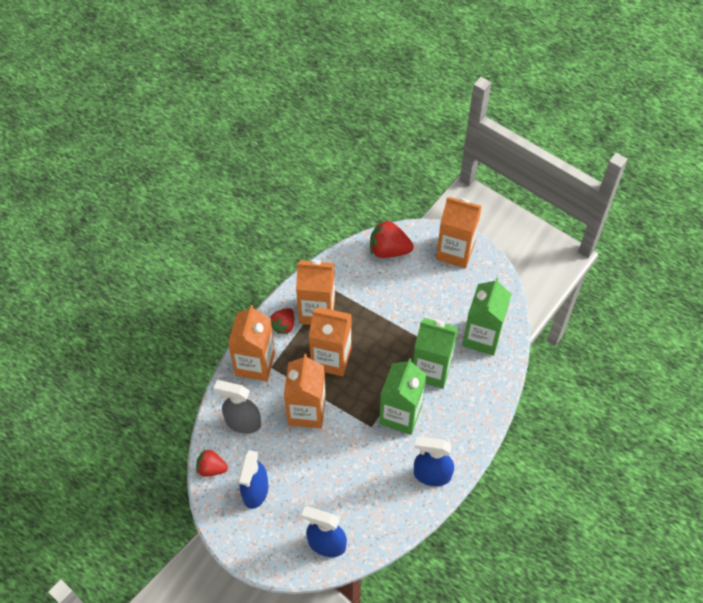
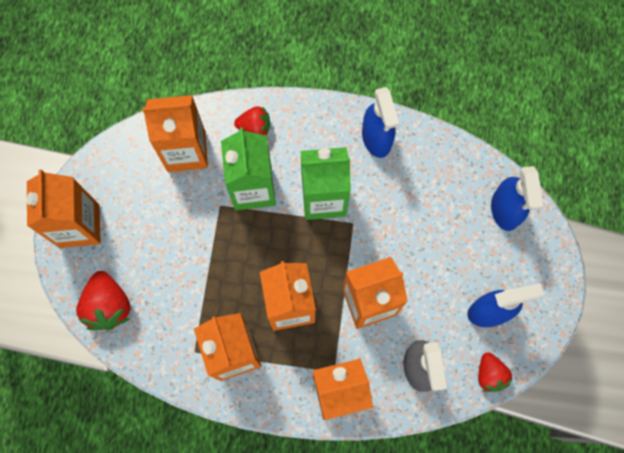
camera: 115 degrees left, 15 degrees up
(283, 325) = (272, 384): red strawberry -> red strawberry (255, 127)
(482, 337) = (186, 151): green carton -> orange carton

